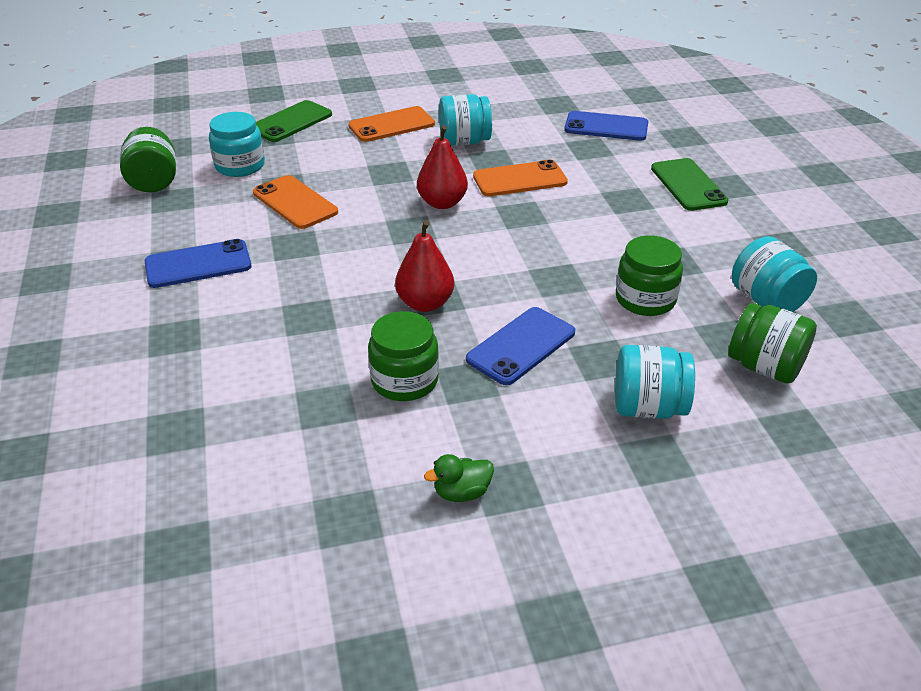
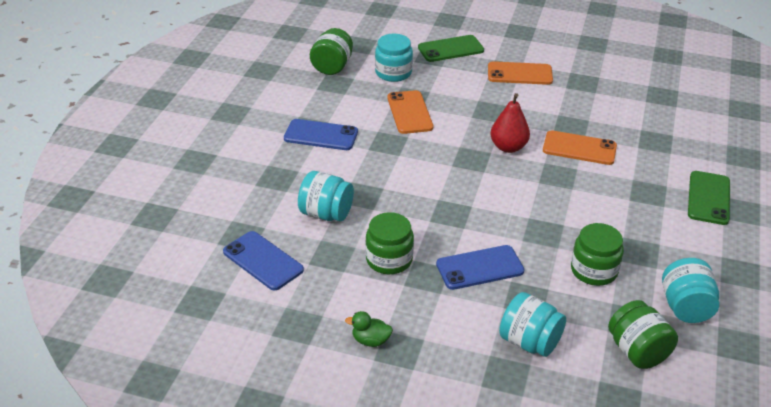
camera: 30 degrees right, 0 degrees up
(425, 303) = (440, 215): red pear -> none
(464, 142) = (563, 104): turquoise jar -> turquoise jar (326, 214)
(606, 127) = (685, 128): blue phone -> blue phone (263, 261)

